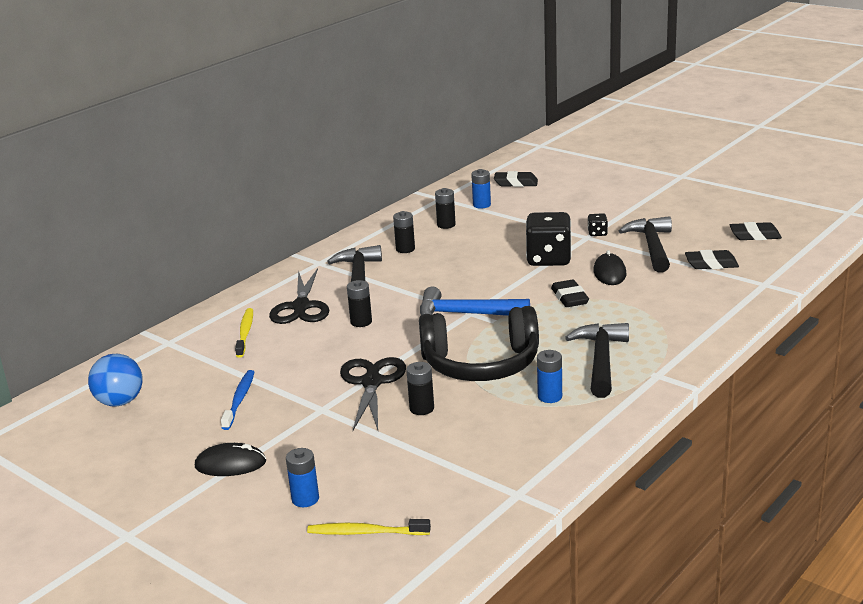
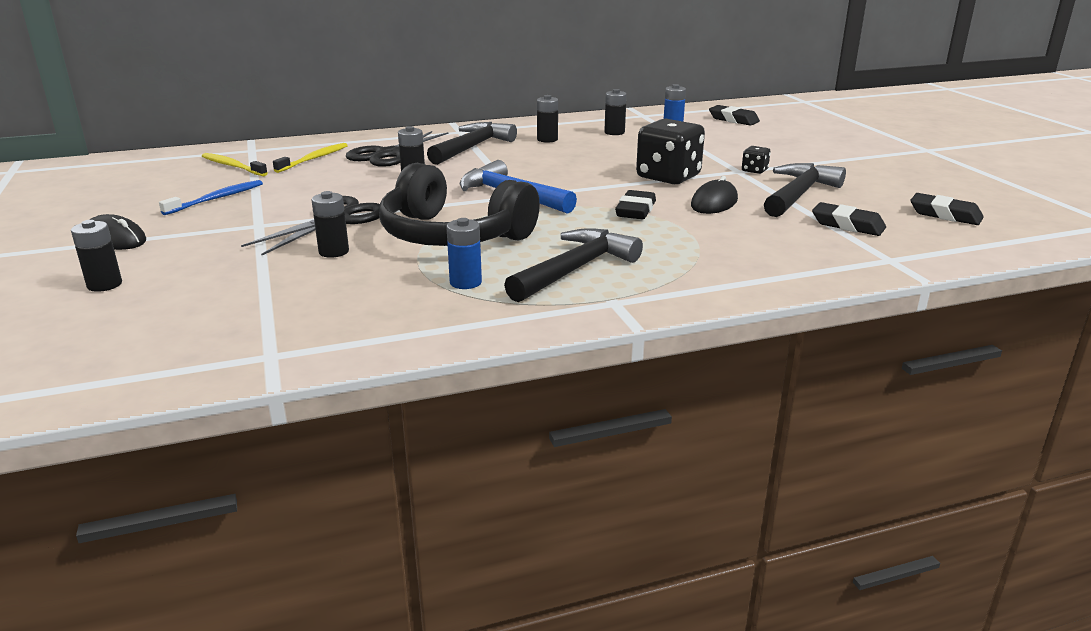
camera: 30 degrees right, 0 degrees up
(120, 402) = (142, 175): blue ball -> none
(305, 499) = (104, 285): blue battery -> black battery
(366, 532) = (86, 331): yellow toothbrush -> yellow toothbrush (232, 166)

